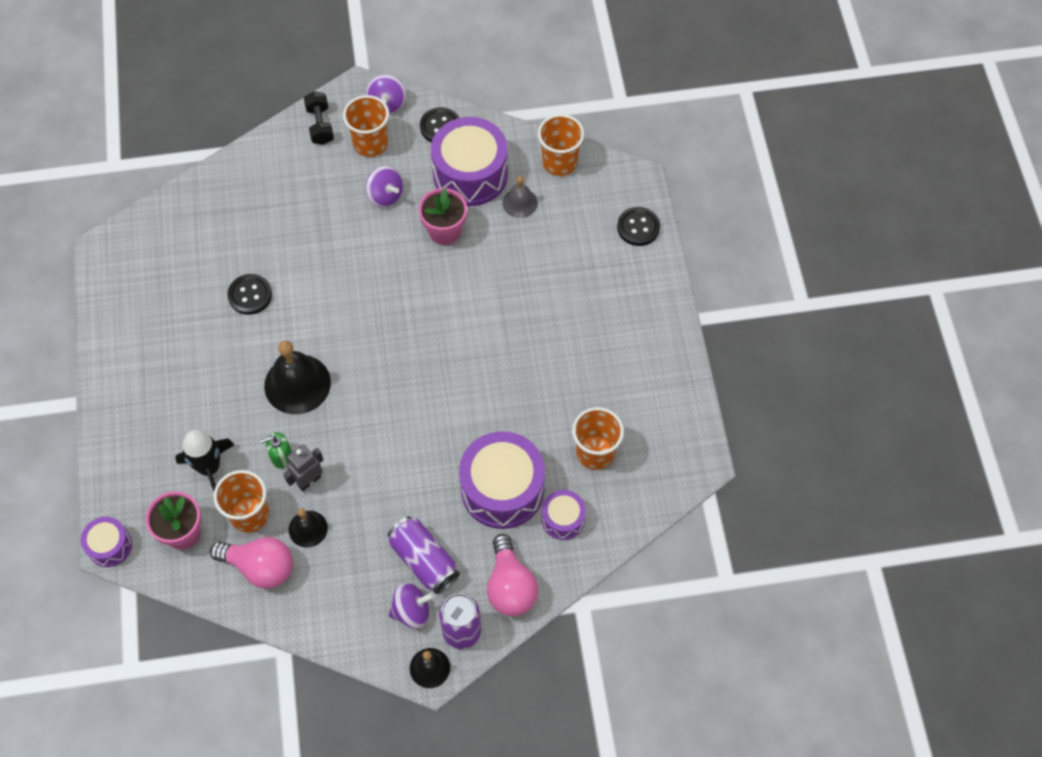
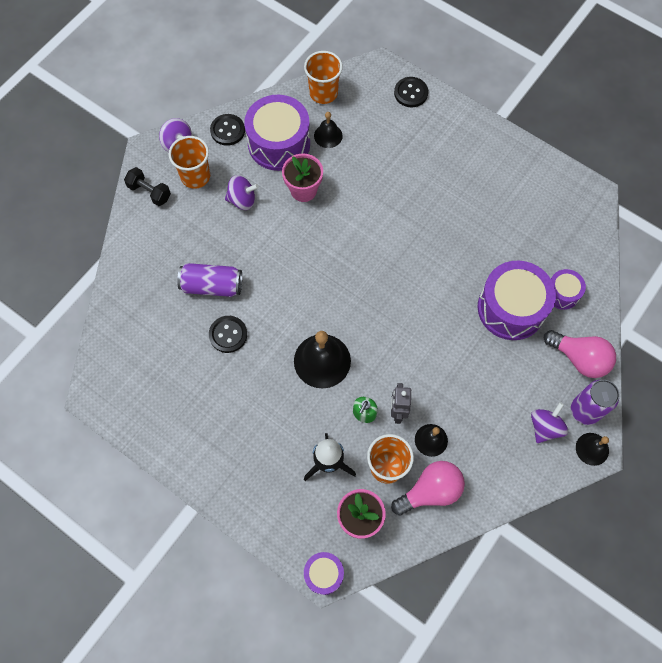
camera: 45 degrees left, 5 degrees up
(424, 560) = (517, 391): purple can -> purple can (212, 286)
(520, 203) = (328, 135): grey bell -> black bell
(595, 452) = (535, 240): orange cup -> none

